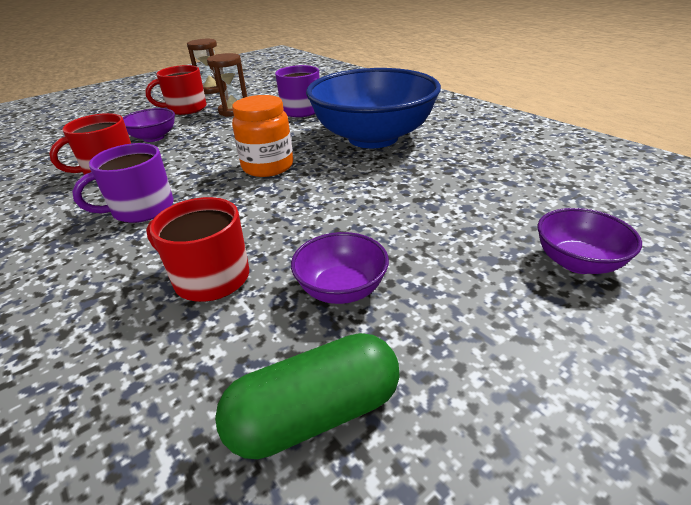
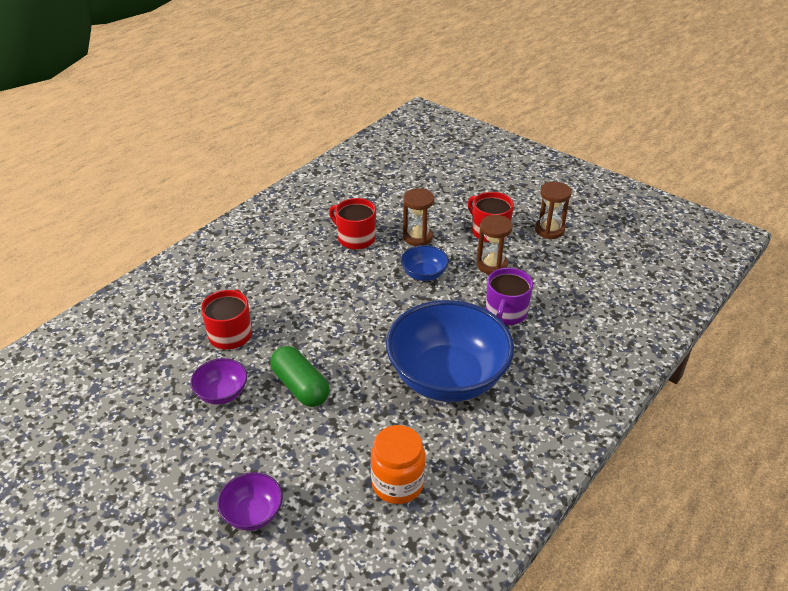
camera: 75 degrees right, 5 degrees up
(141, 209) = (302, 277): purple mug -> none
(153, 137) = (417, 237): purple bowl -> brown hourglass
(216, 138) = (424, 274): none -> blue bowl
(268, 167) = (374, 321): orange jar -> orange jar (397, 483)
(315, 414) = (137, 399): green capsule -> green capsule (300, 386)

